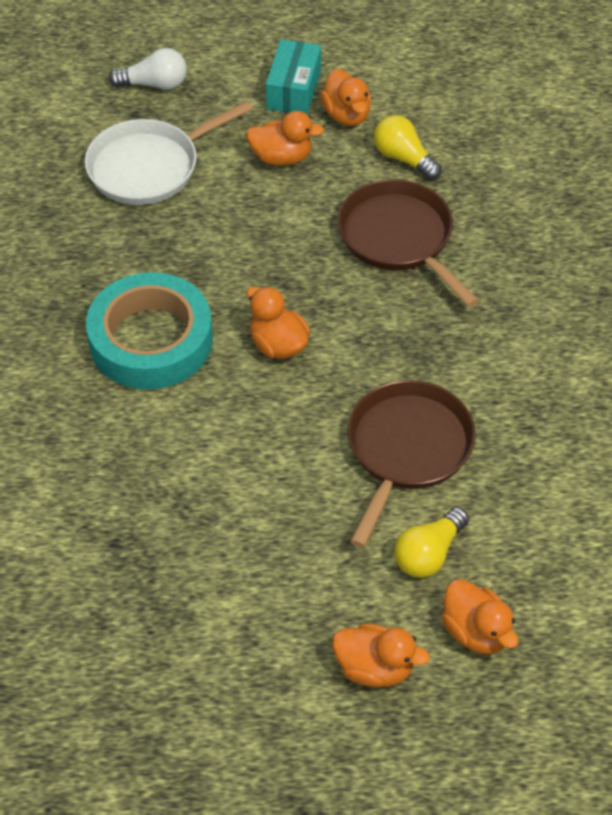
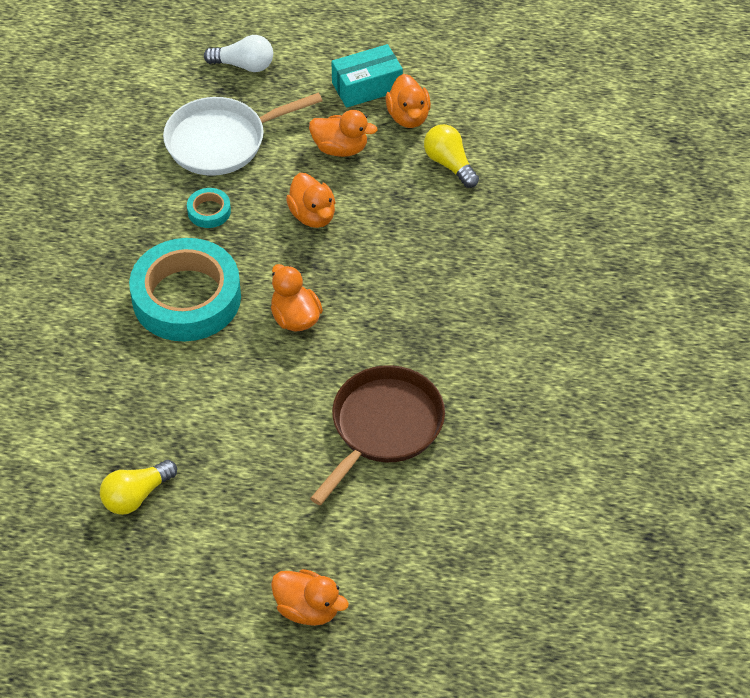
camera: 10 degrees right, 0 degrees up
(153, 243) = (209, 211): none -> turquoise tape
(294, 90) = (367, 86): turquoise box -> turquoise box turned 45 degrees clockwise
(399, 239) = (426, 237): brown pan -> none
(428, 554) = (379, 520): yellow light bulb -> yellow light bulb (136, 496)
(476, 632) = (402, 592): orange duck -> orange duck (312, 215)

